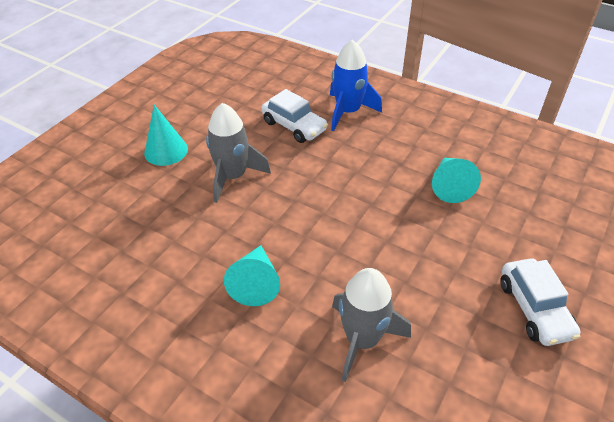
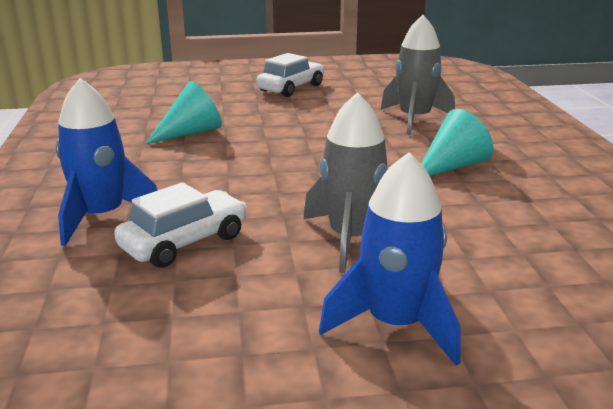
camera: 130 degrees left, 20 degrees down
(166, 151) = (395, 324): turquoise cone -> blue rocket
(294, 126) = (184, 242): white car -> white car turned 45 degrees clockwise

